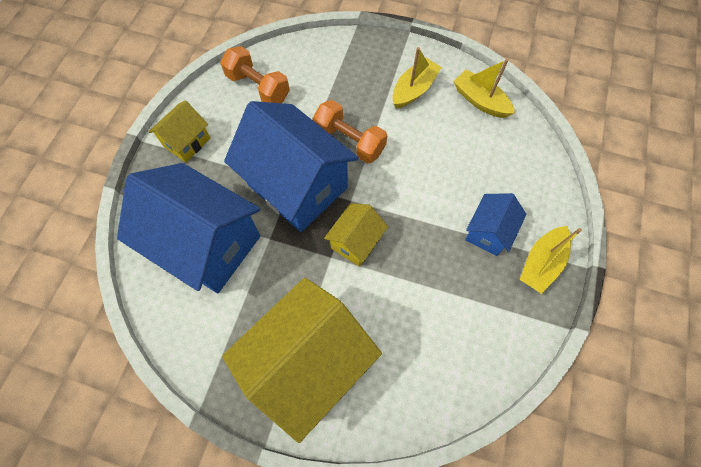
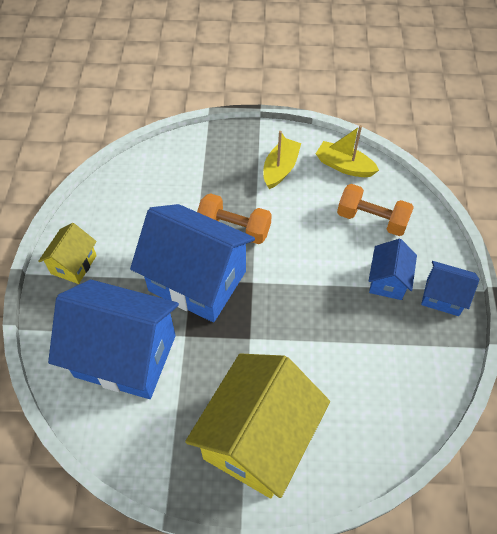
camera: 15 degrees left, 10 degrees down
(258, 87) = (129, 197): orange dumbbell -> orange dumbbell (371, 219)
(356, 242) = (269, 319): yellow house -> none
(541, 263) = (442, 297): yellow boat -> blue house

